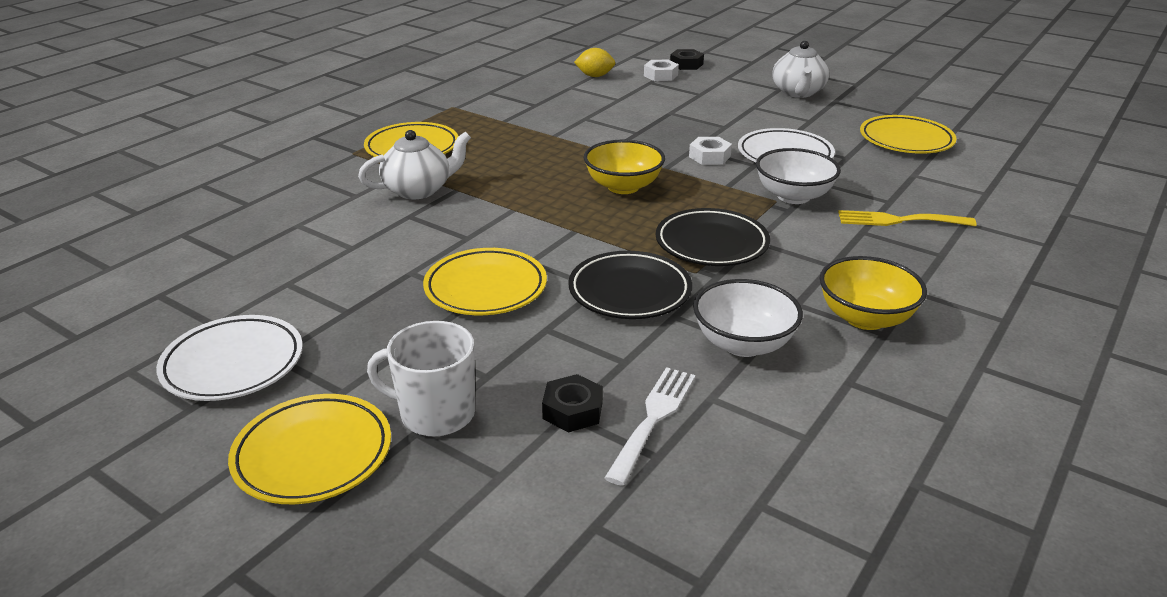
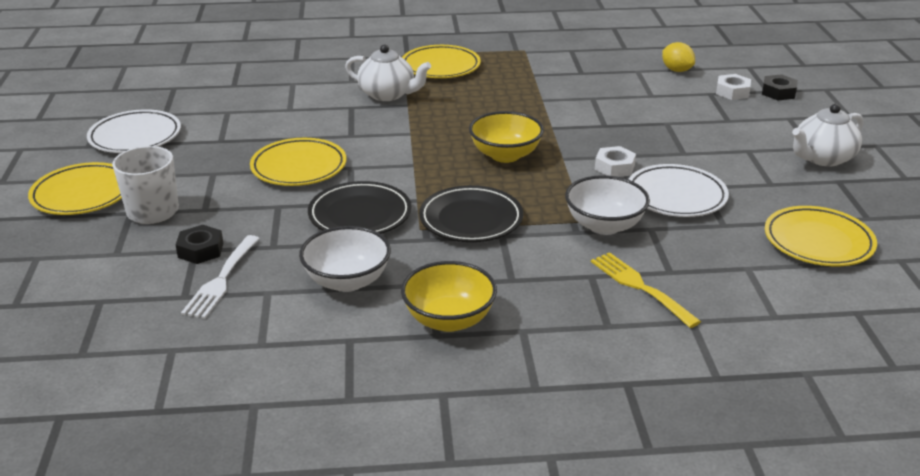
camera: 50 degrees right, 0 degrees up
(653, 418) = (221, 280): white fork -> white fork turned 120 degrees clockwise

